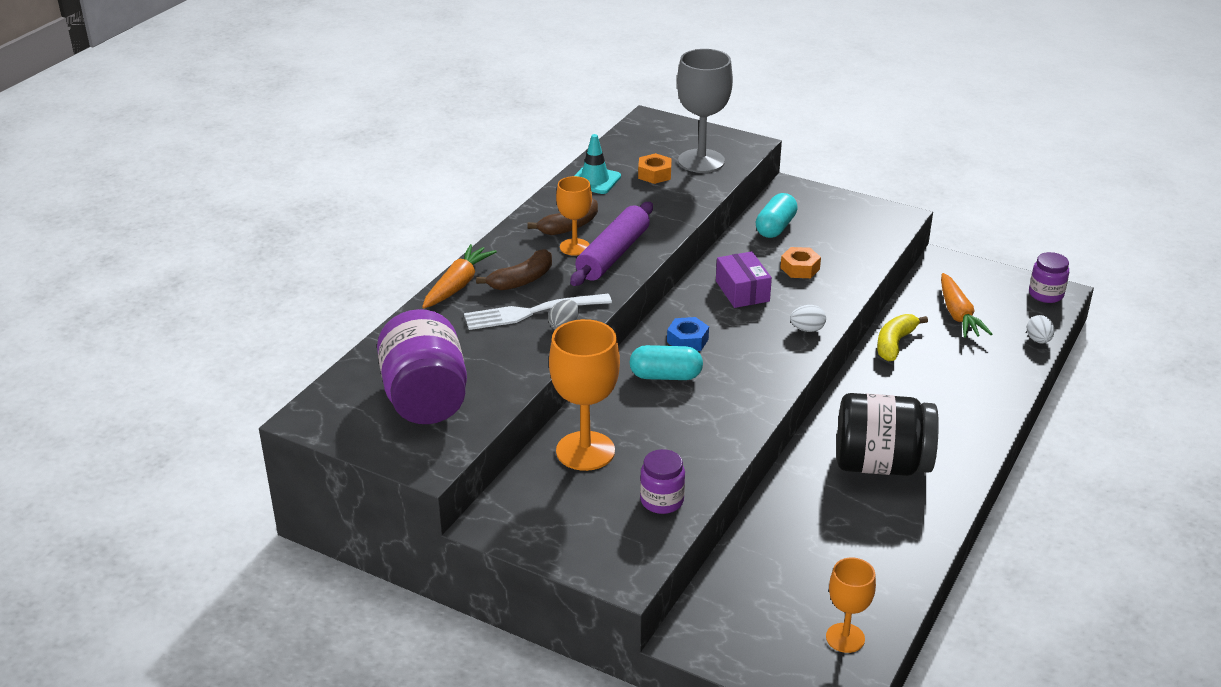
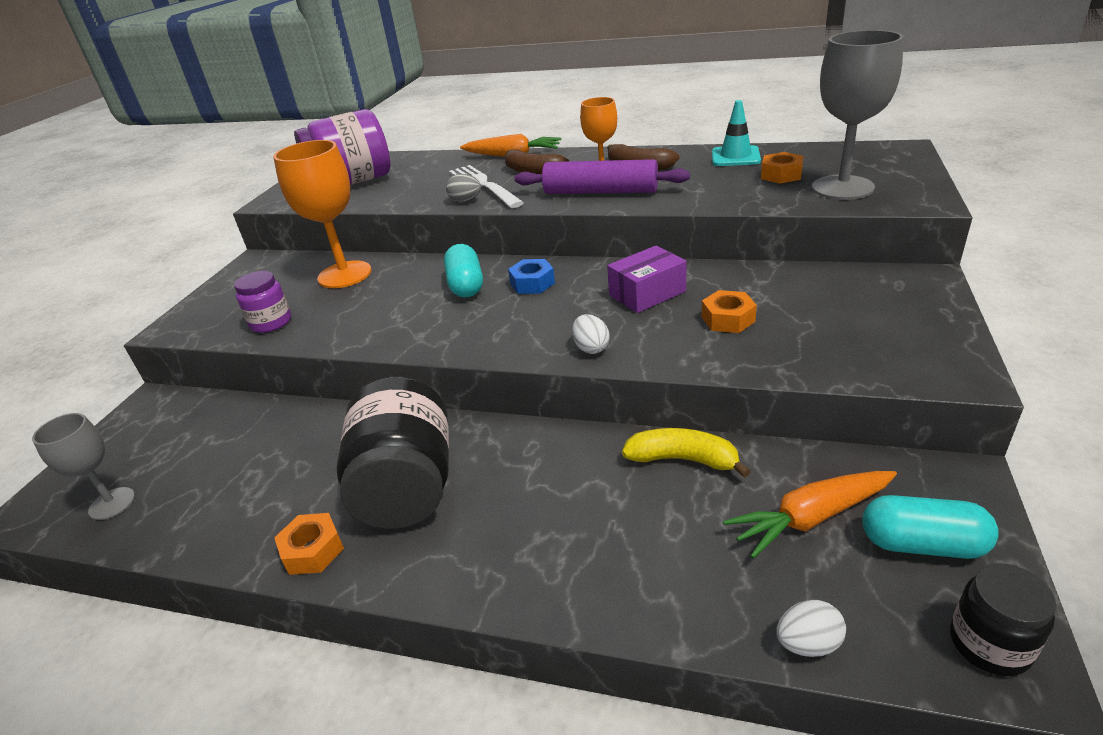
camera: 80 degrees right, 0 degrees up
(775, 227) = (811, 286): turquoise capsule -> turquoise capsule (922, 544)
(845, 638) = (112, 503): orange goblet -> grey goblet
(933, 512) = (313, 550): none -> orange nut
(1046, 294) = (989, 644): purple jar -> black jar

